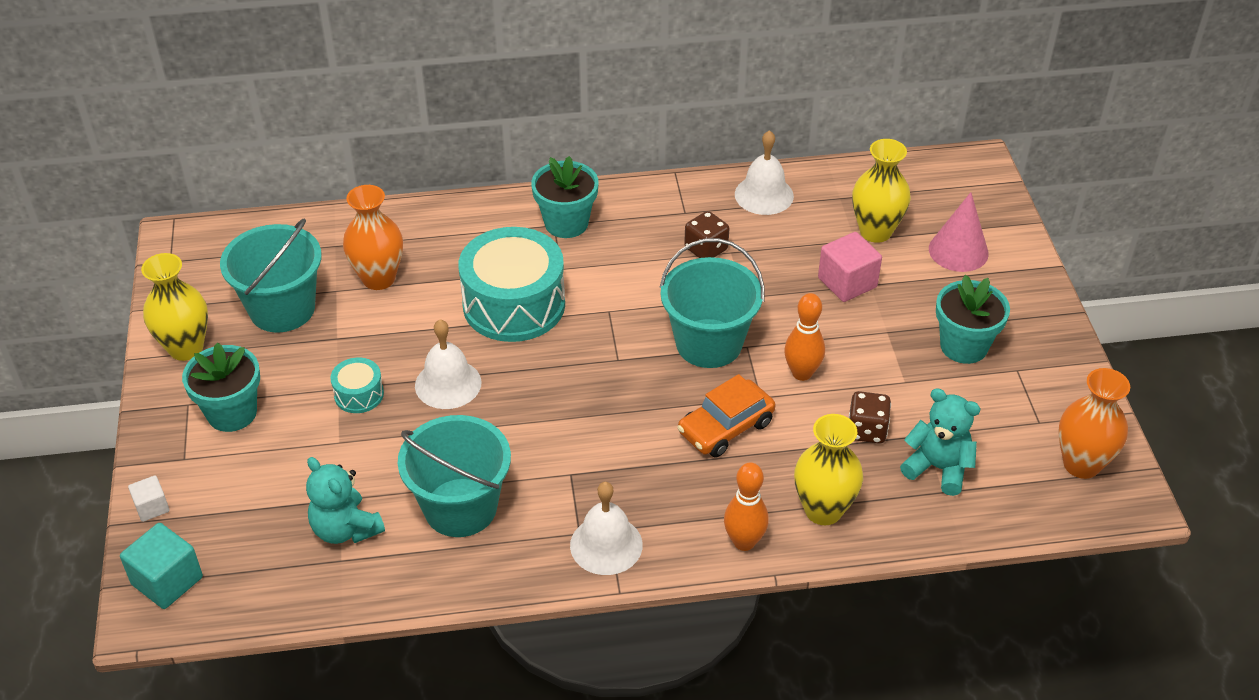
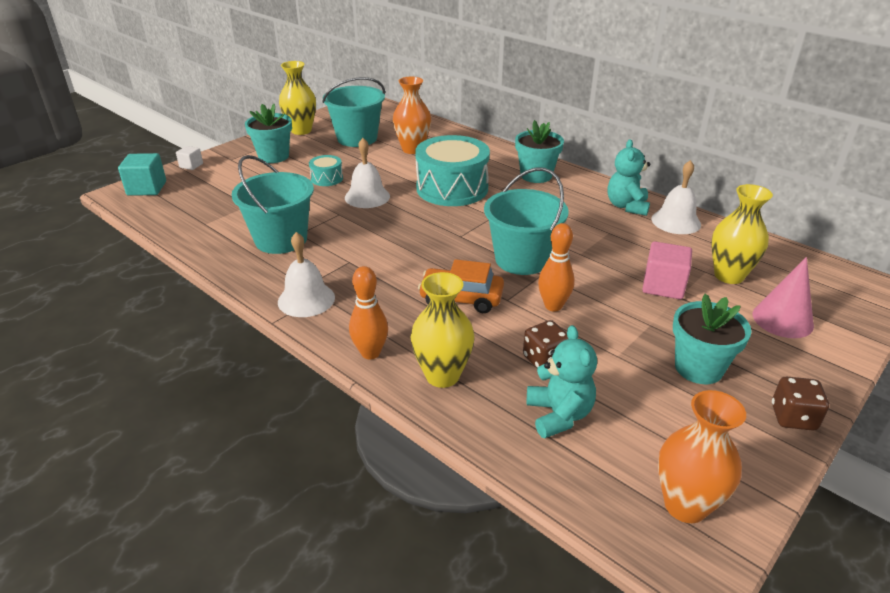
camera: 50 degrees right, 10 degrees down
(345, 529) = (228, 215): turquoise teddy bear -> turquoise teddy bear (627, 206)
(706, 249) = (595, 223): brown dice -> brown dice (793, 417)

